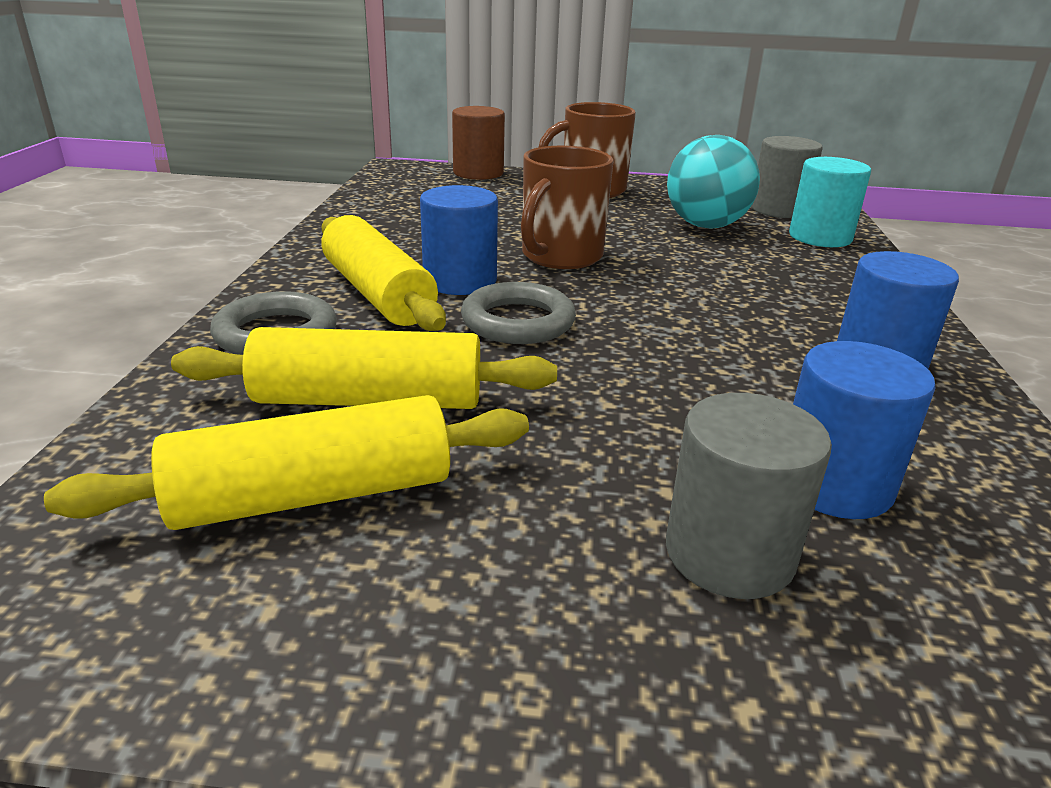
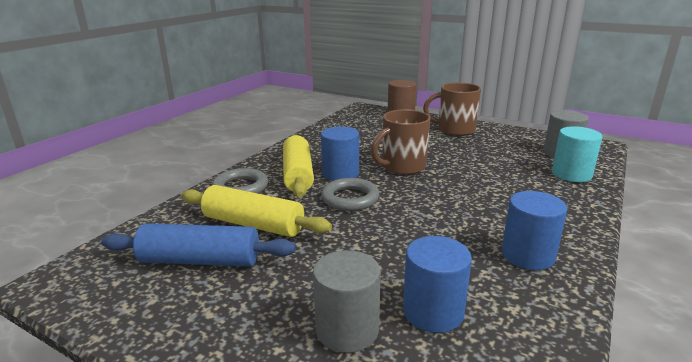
camera: 25 degrees right, 5 degrees down
(313, 495) = (200, 260): yellow rolling pin -> blue rolling pin
(706, 225) = (503, 158): turquoise ball -> none

